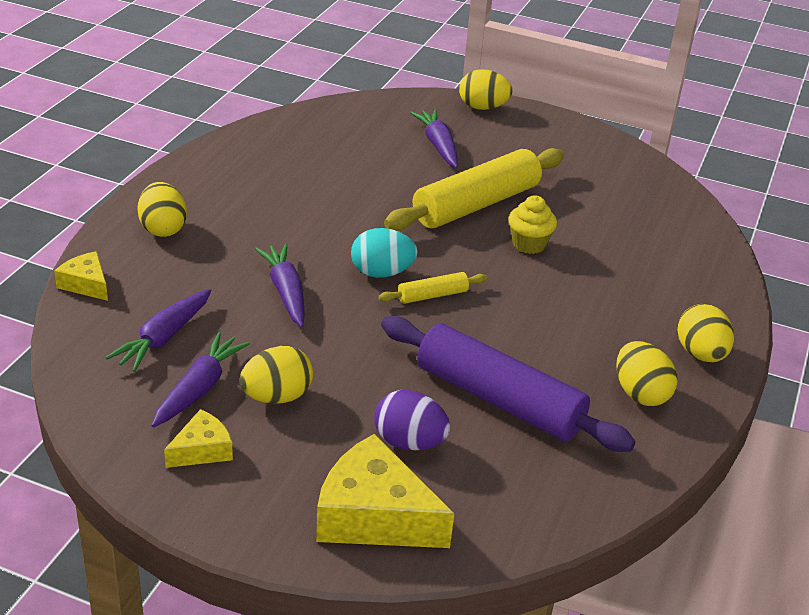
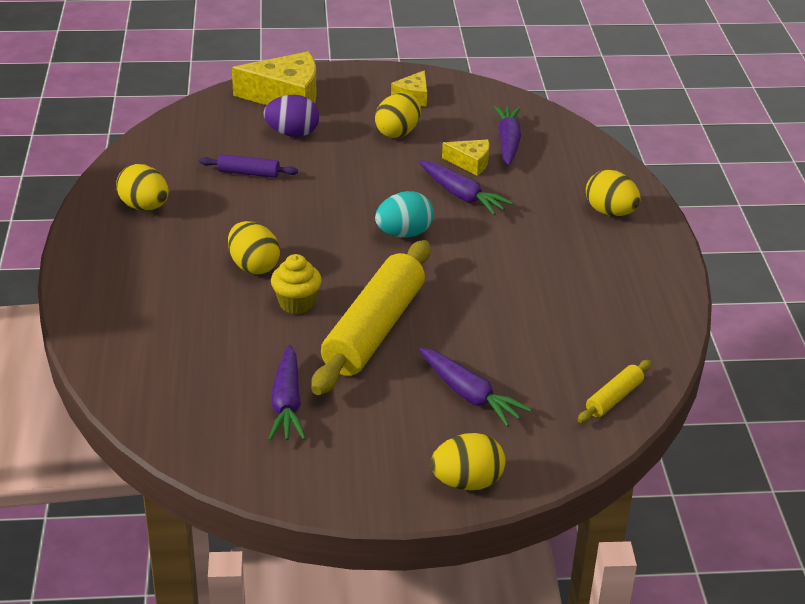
camera: 155 degrees right, 0 degrees up
(86, 284) = (604, 157): yellow cheese -> yellow cheese (470, 163)
(199, 388) = (450, 123): purple carrot -> purple carrot (287, 403)
(432, 295) = (348, 229): yellow rolling pin -> yellow rolling pin (614, 398)
(499, 399) = (248, 173): purple rolling pin -> purple rolling pin, size x0.45
(700, 354) = (102, 251): yellow egg -> yellow egg (253, 266)

